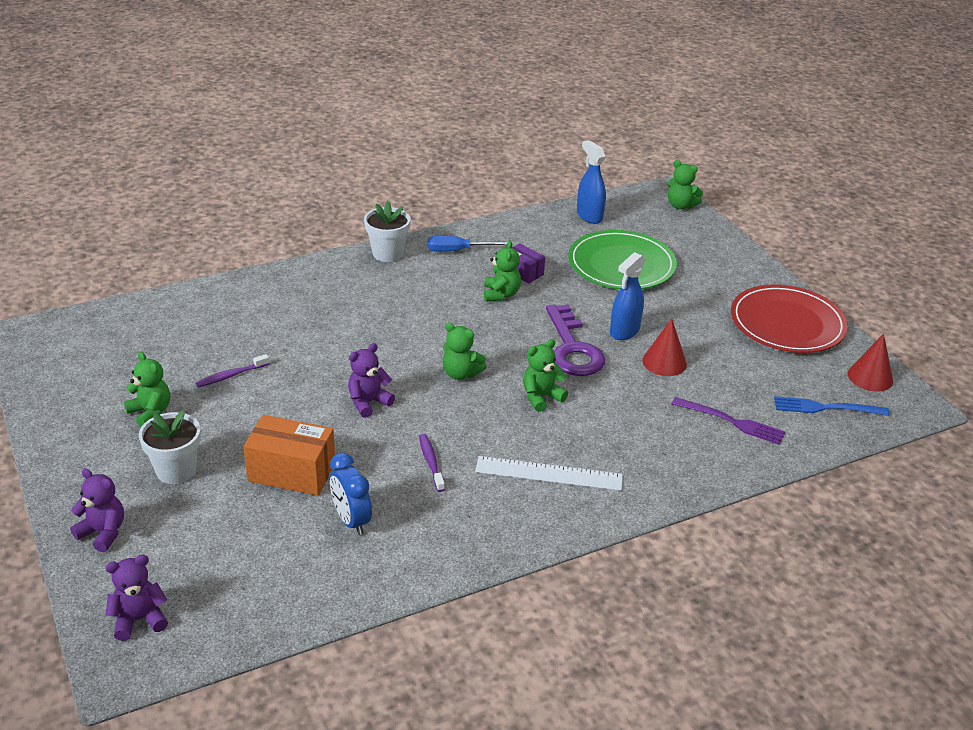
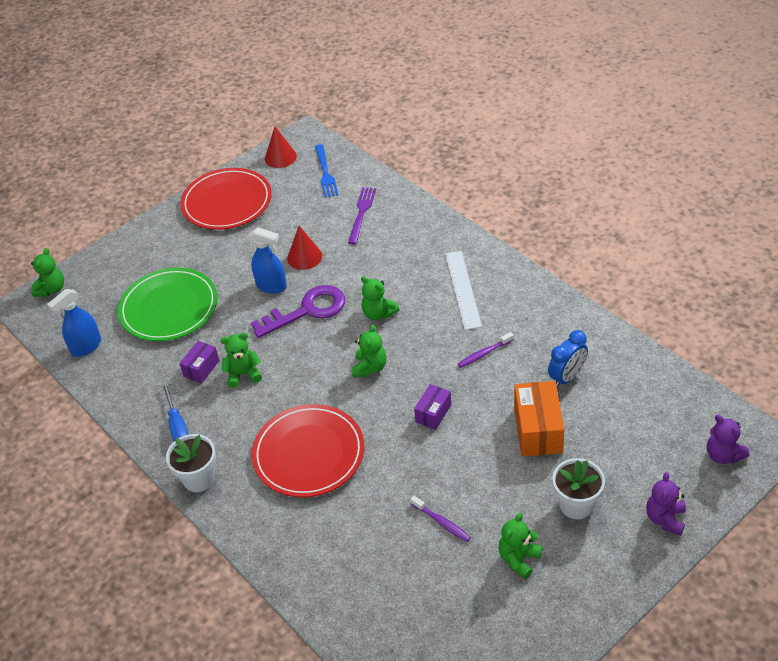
camera: 100 degrees left, 10 degrees up
(368, 402) = (433, 413): purple teddy bear -> purple box
(373, 315) = (309, 453): none -> red plate

